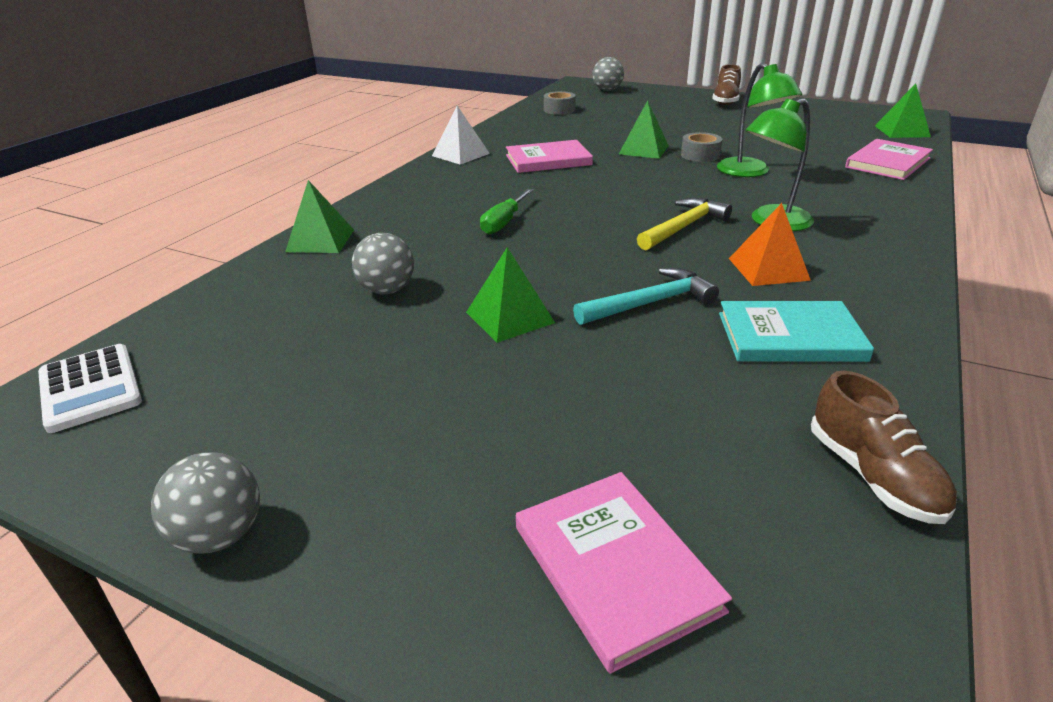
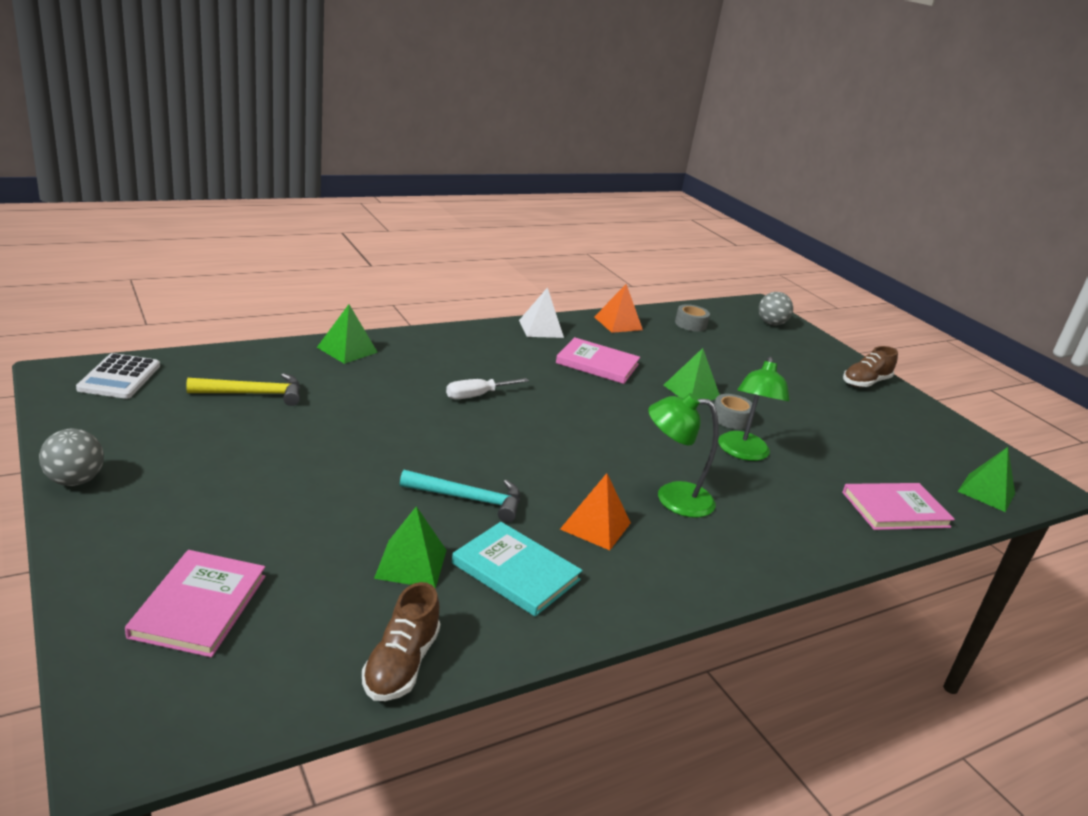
camera: 30 degrees right, 5 degrees down
(387, 290) = (332, 402): grey ball -> none
(504, 222) = (477, 395): green screwdriver -> white screwdriver
(510, 128) = (618, 323): none -> orange pyramid
(510, 317) = (370, 458): green pyramid -> green pyramid (411, 564)
(684, 227) = (596, 465): yellow hammer -> yellow hammer (253, 394)

